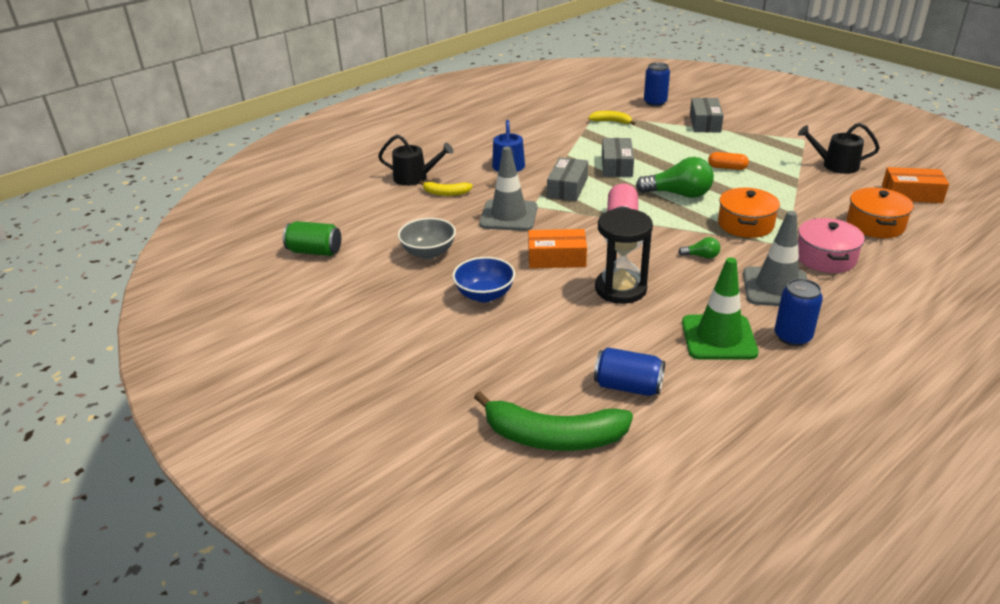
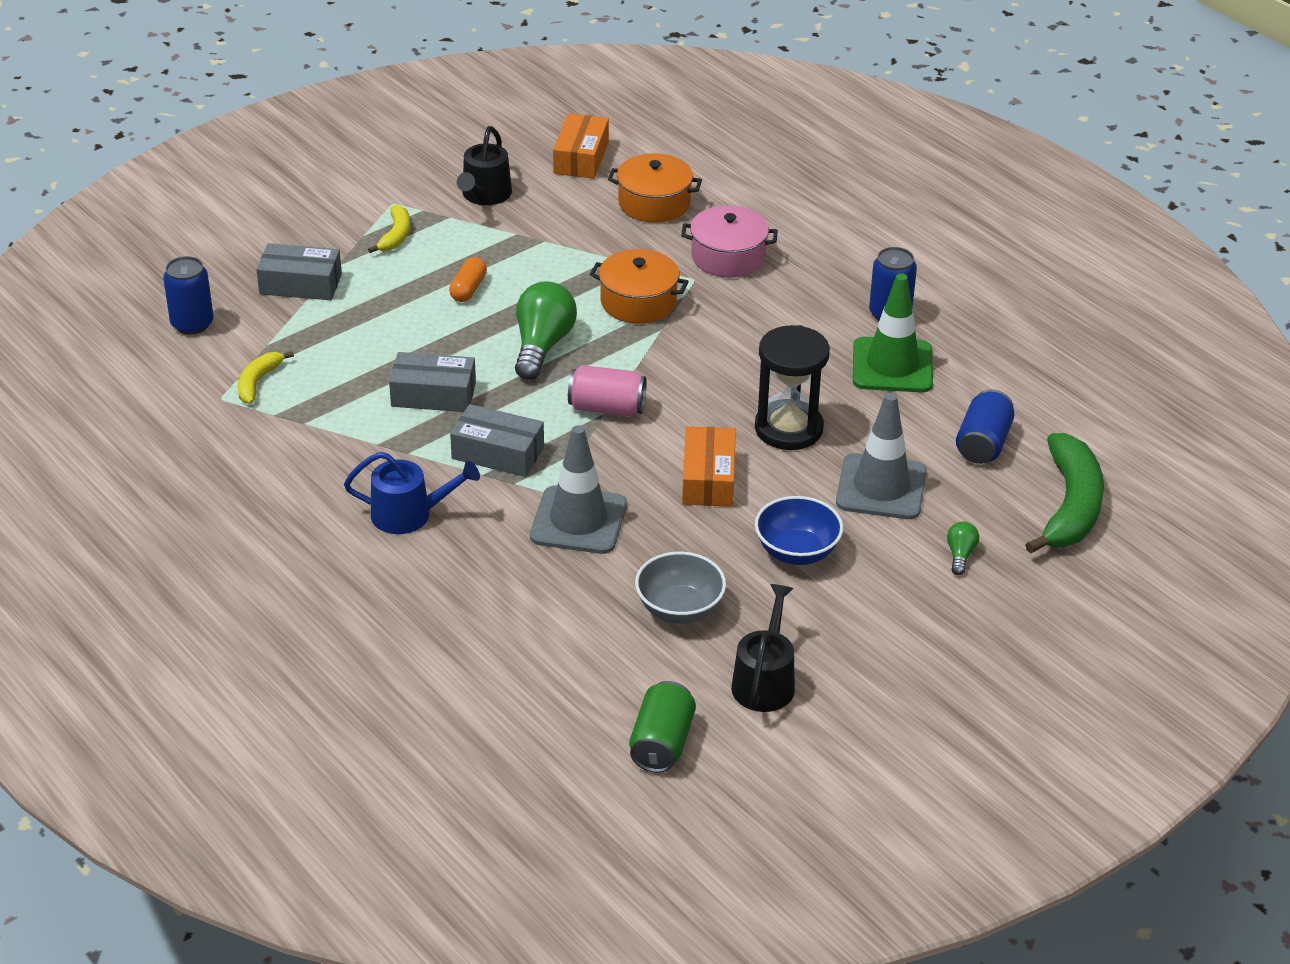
camera: 90 degrees left, 5 degrees up
(414, 178) = (419, 631): black watering can -> black watering can (764, 682)
(446, 193) = (488, 591): yellow banana -> yellow banana (396, 236)
(701, 256) = (715, 351): green light bulb -> green light bulb (960, 555)
(776, 288) = (792, 306): grey traffic cone -> grey traffic cone (881, 487)

